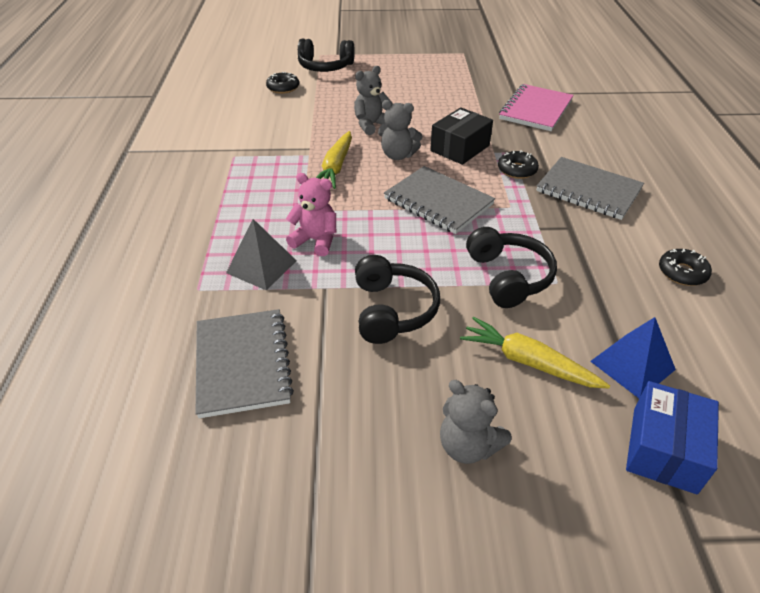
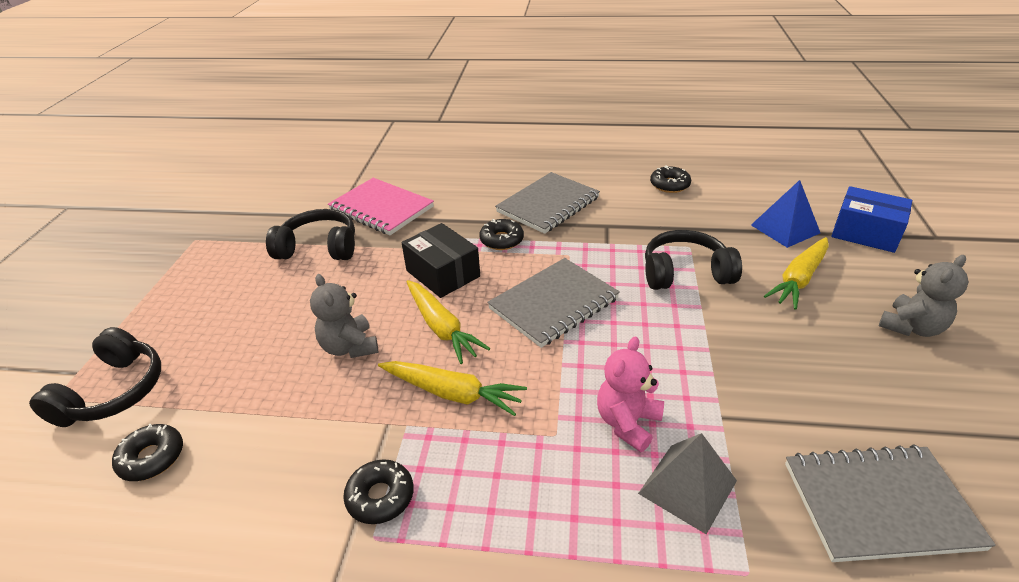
camera: 80 degrees left, 5 degrees down
(258, 154) = (380, 497): none -> black donut
(392, 310) = (750, 359): black headphones -> black headphones (319, 248)
(398, 155) = (441, 327): grey teddy bear -> yellow carrot

